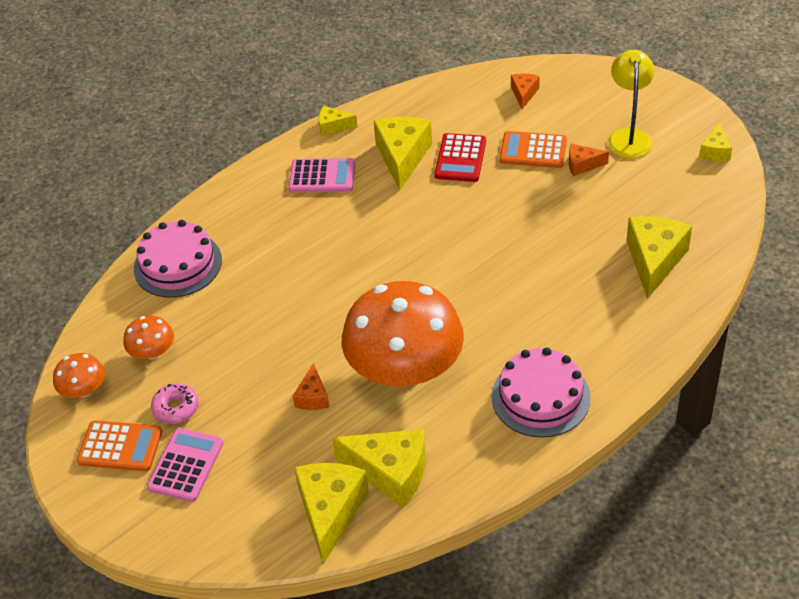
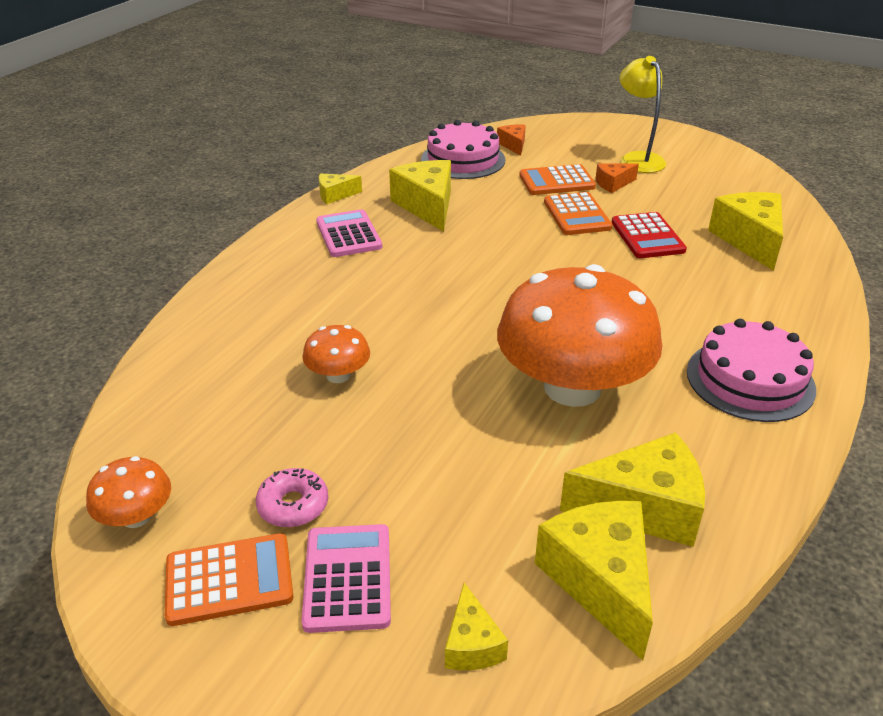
camera: 25 degrees left, 10 degrees down
(152, 352) = (224, 445): orange mushroom -> orange mushroom (338, 375)
(177, 264) = (213, 343): pink cake -> pink cake (463, 159)
(313, 397) = (479, 445): orange cheese -> none
(322, 176) = (348, 234): pink calculator -> pink calculator turned 90 degrees counterclockwise
(460, 158) = (489, 198): red calculator -> red calculator (647, 236)
(523, 196) = (577, 215): none -> orange calculator
(715, 151) = (723, 157): yellow cheese -> yellow cheese (472, 644)

